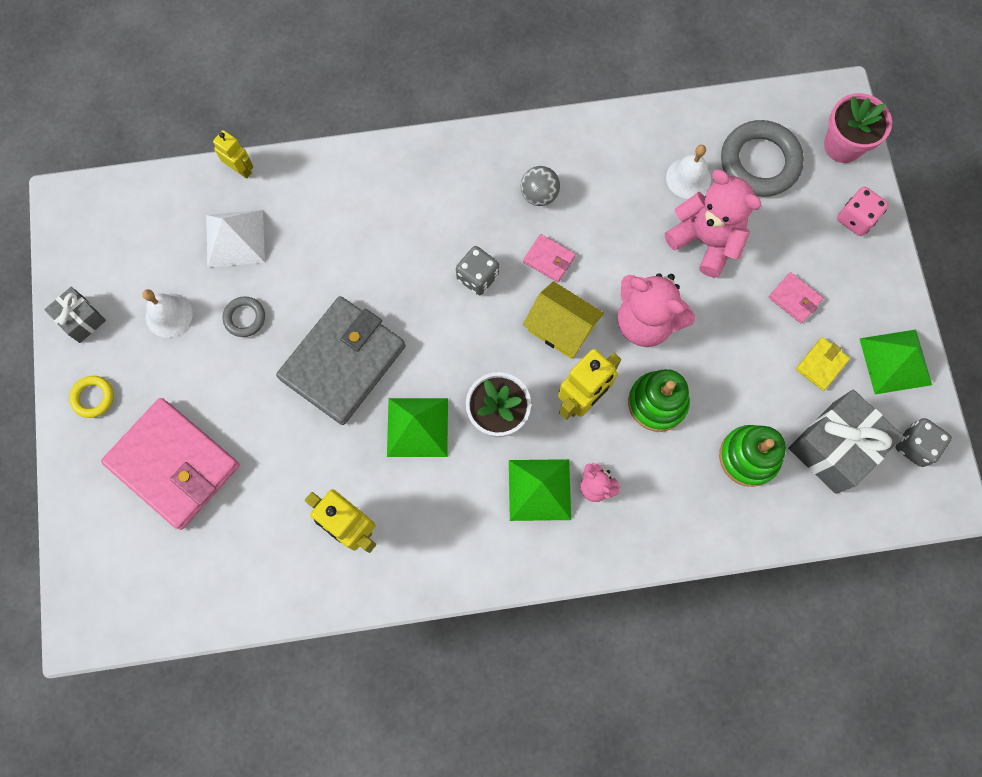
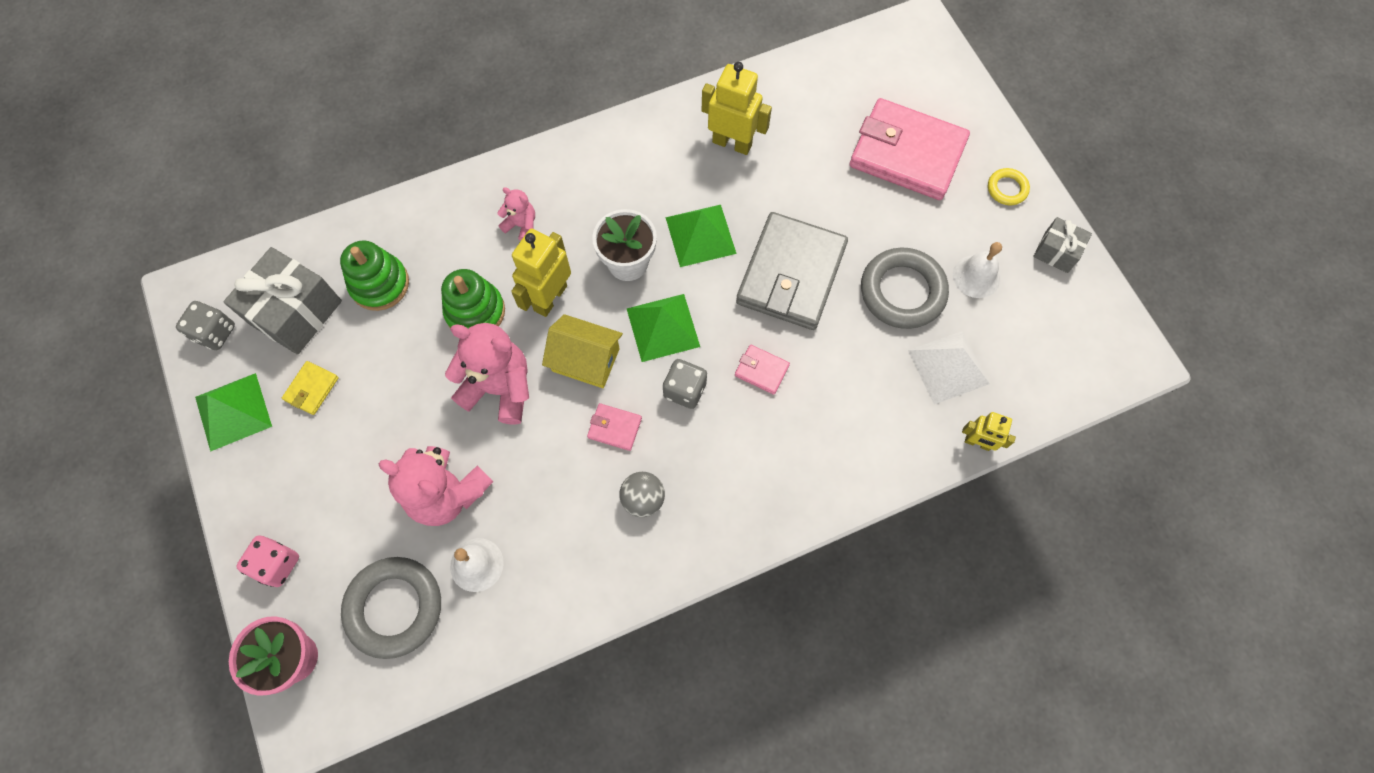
camera: 165 degrees right, 5 degrees down
(245, 318) = (902, 291): grey ring -> grey ring, size x2.01
(539, 489) = (573, 210): green pyramid -> green pyramid (663, 327)
(794, 299) = (343, 451): pink wallet -> pink wallet (761, 370)

